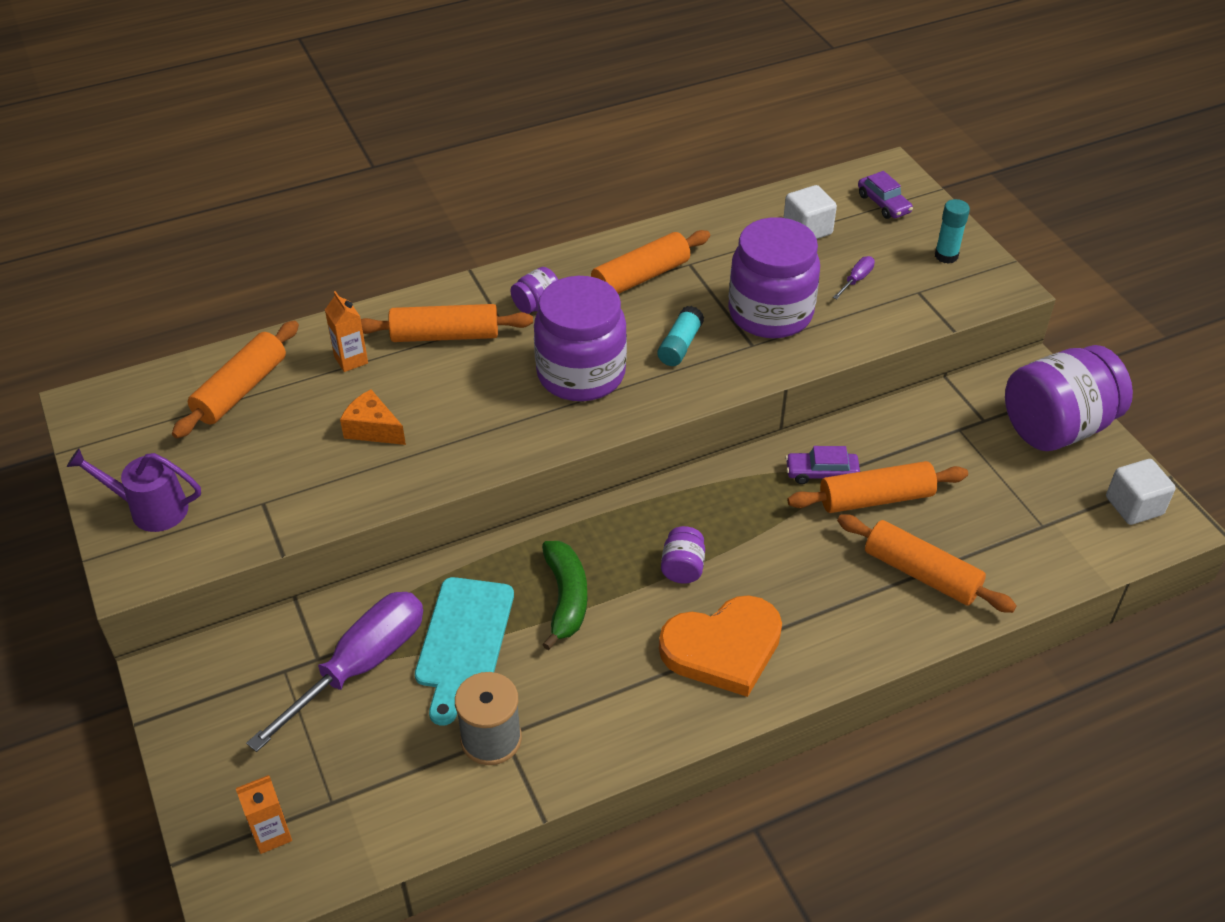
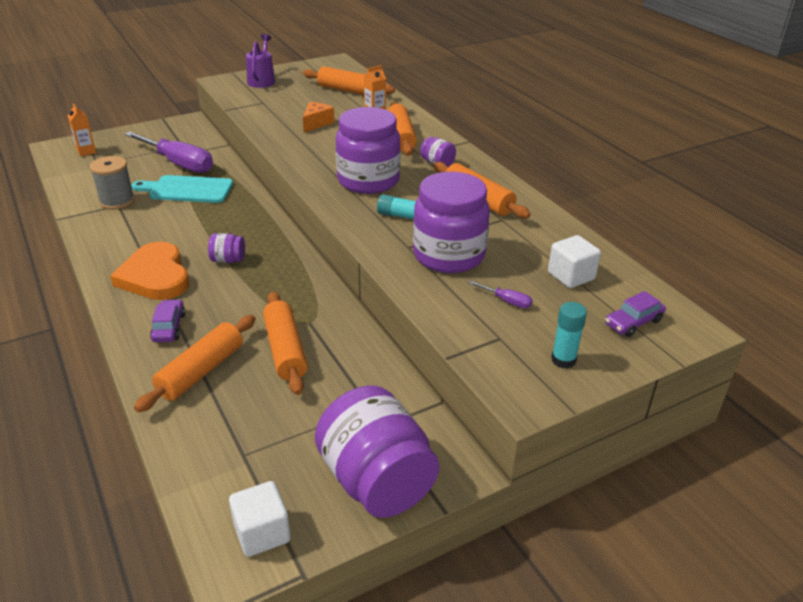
camera: 85 degrees right, 10 degrees down
(566, 598) = (211, 219): green banana -> none
(821, 473) = (315, 322): purple car -> purple car (169, 327)

